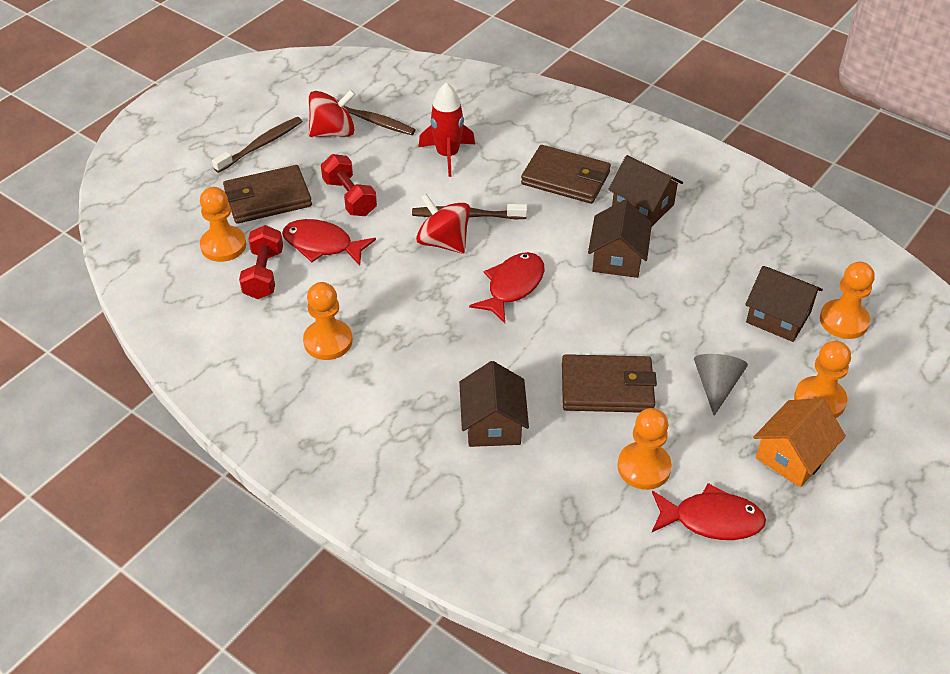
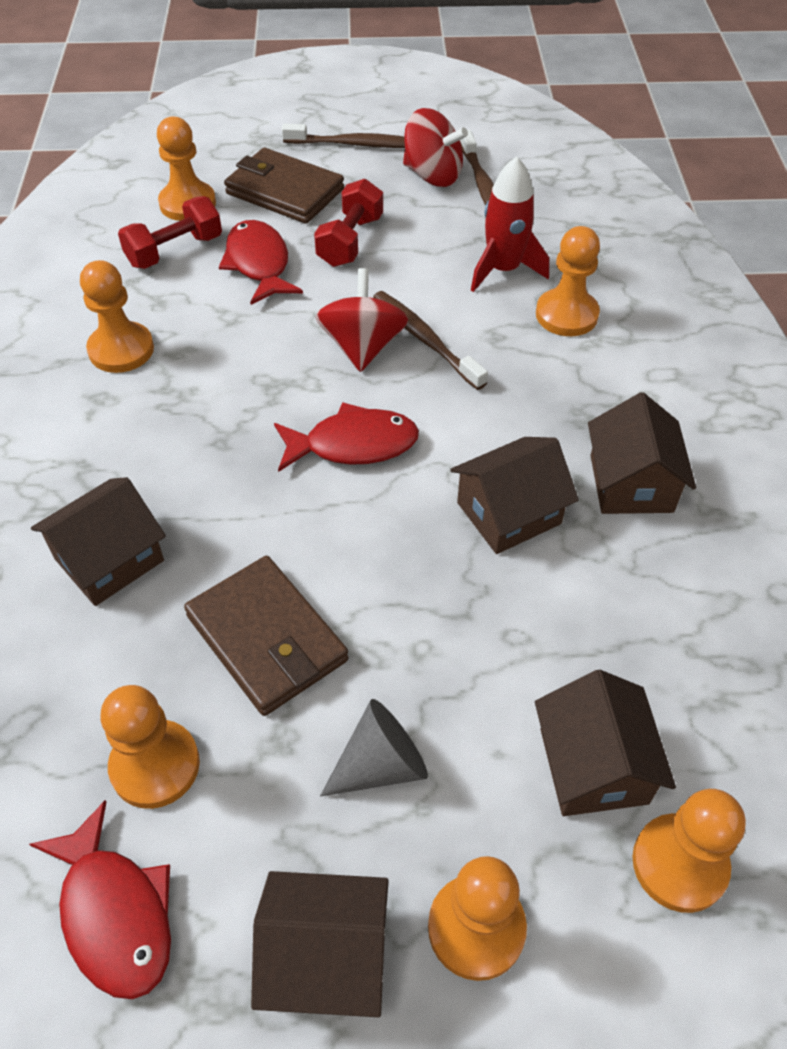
camera: 50 degrees right, 5 degrees up
(509, 155) = (566, 315): none -> orange pawn
(566, 178) = (589, 384): brown wallet -> none
(793, 456) = (325, 956): orange house -> brown house

